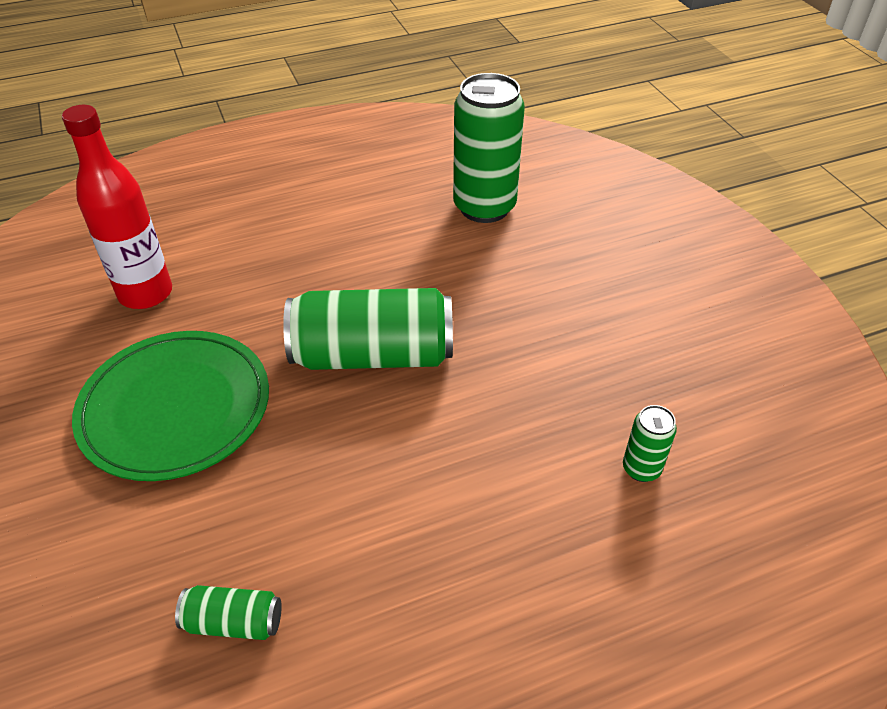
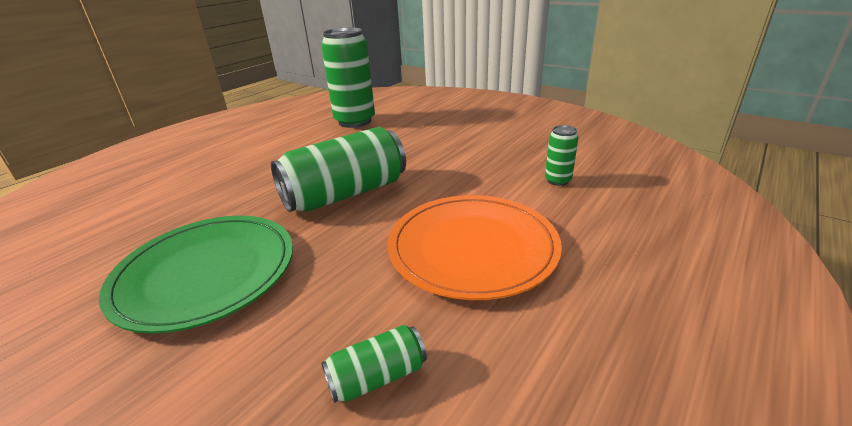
camera: 30 degrees left, 15 degrees down
(146, 293) = (127, 225): red bottle -> none
(437, 521) = (472, 248): none -> orange plate

